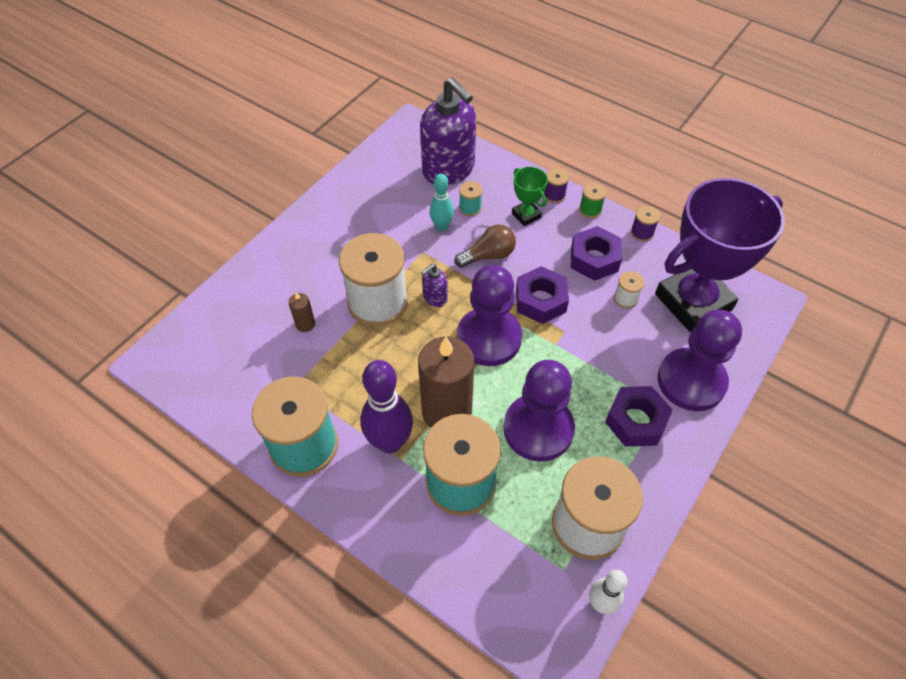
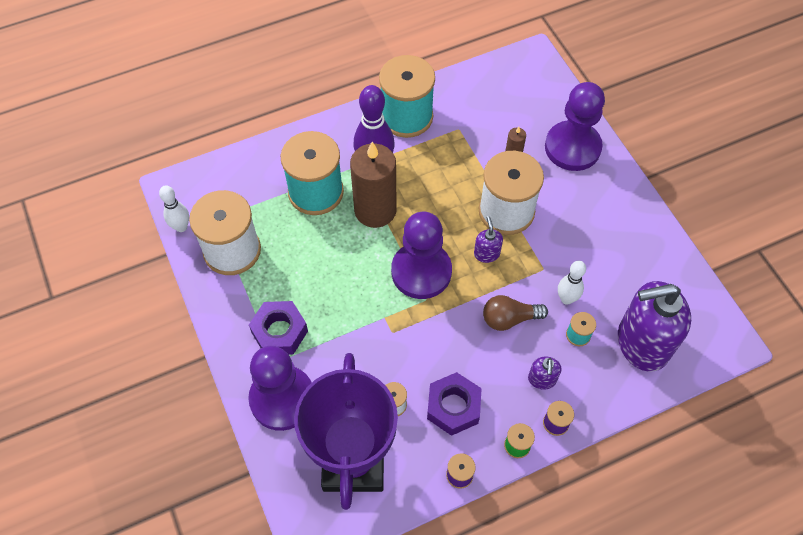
camera: 120 degrees right, 5 degrees up
(441, 226) = (566, 299): turquoise bowling pin -> white bowling pin
(488, 255) = (509, 318): brown light bulb -> brown light bulb turned 75 degrees clockwise
(526, 215) = (542, 379): green trophy -> purple soap dispenser
(538, 429) = (320, 261): purple pawn -> purple pawn (572, 147)
(540, 300) = (434, 332): purple nut -> none

